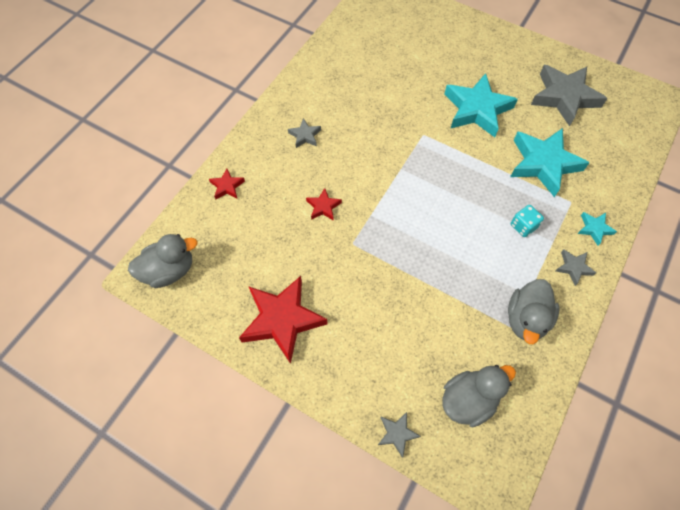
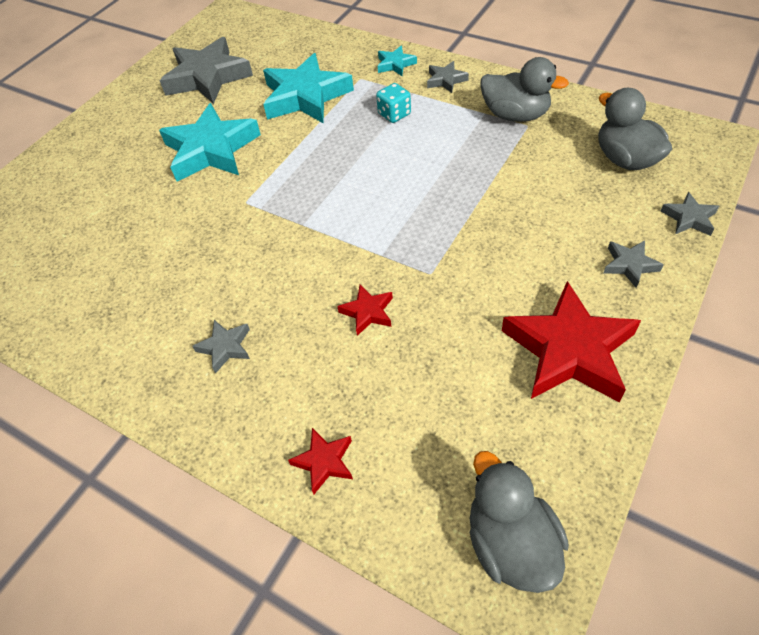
camera: 85 degrees left, 10 degrees down
(351, 375) = (629, 265): none -> grey star

